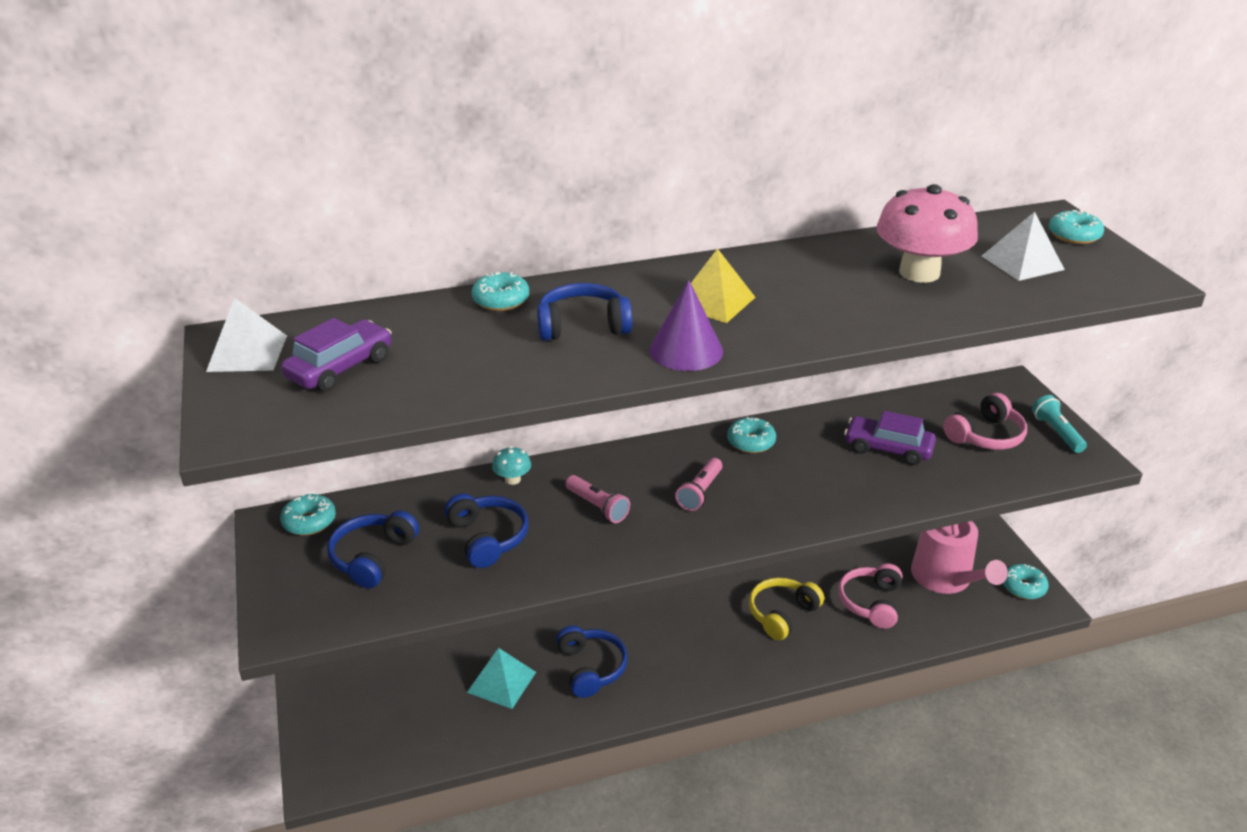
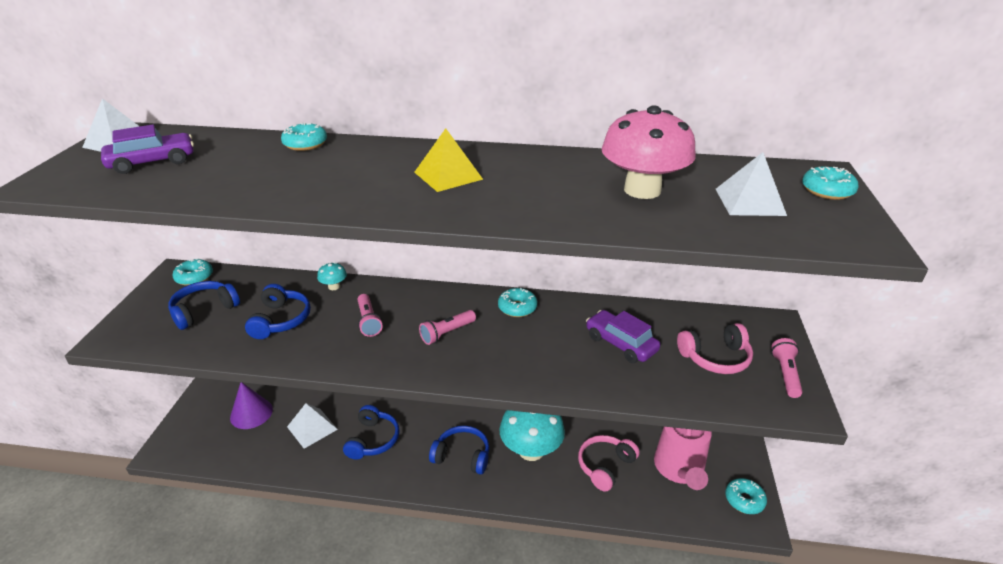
camera: 25 degrees right, 0 degrees up
(501, 682) = (312, 428): turquoise pyramid -> white pyramid
(582, 326) = (334, 171): blue headphones -> blue headphones (462, 456)
(686, 350) = (381, 203): purple cone -> purple cone (251, 413)
(782, 614) = (531, 450): yellow headphones -> turquoise mushroom
(1056, 433) = (785, 374): turquoise flashlight -> pink flashlight

